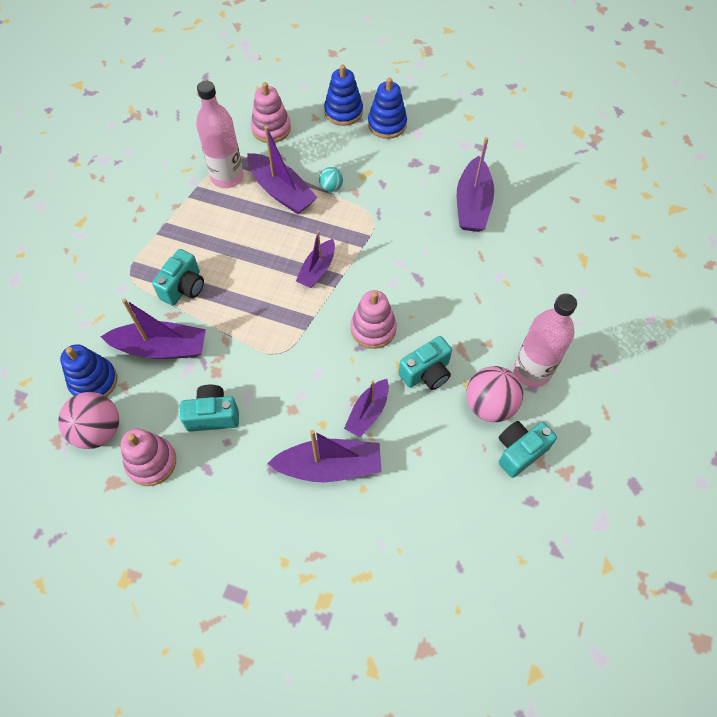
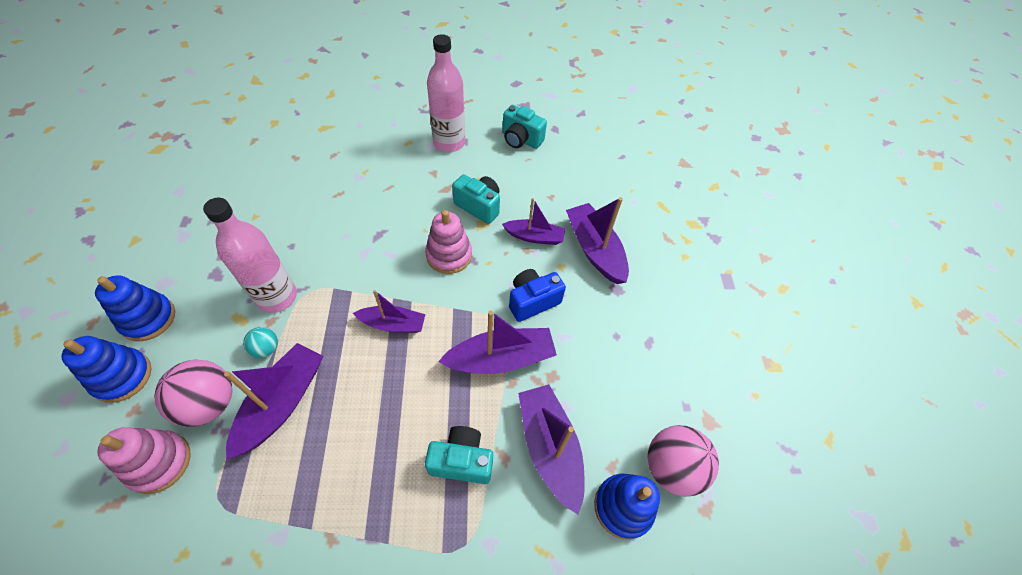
camera: 115 degrees left, 5 degrees down
(151, 462) = (671, 395): pink stacking toy -> none
(213, 415) = (598, 359): turquoise camera -> none
(227, 177) = (264, 487): pink bottle -> pink bottle (277, 297)
(294, 383) = (532, 301): none -> blue camera
(472, 205) = (273, 212): purple boat -> purple boat (501, 359)
(489, 405) = (490, 162): pink ball -> pink ball (209, 403)

